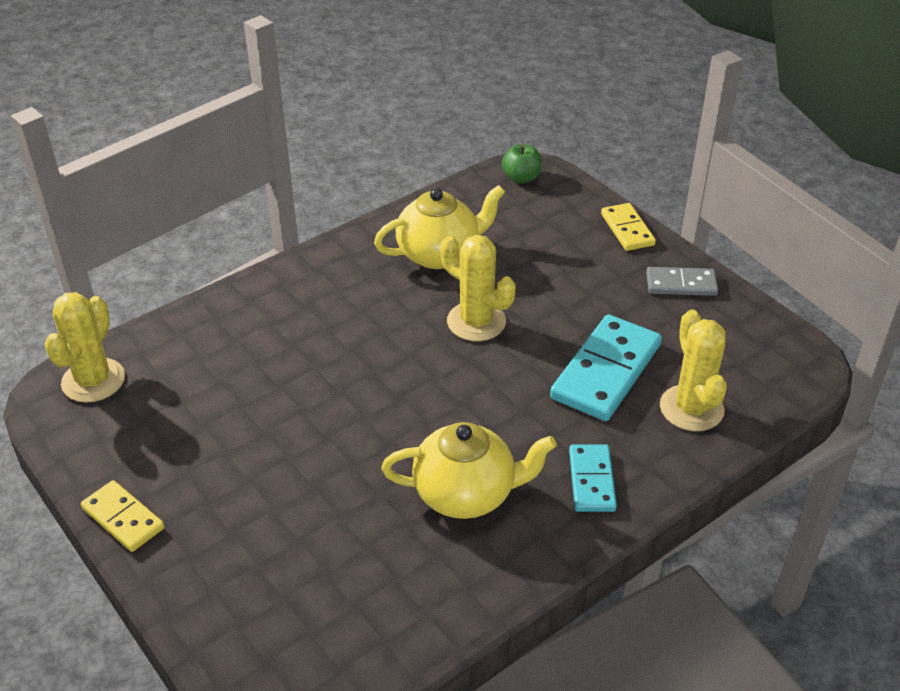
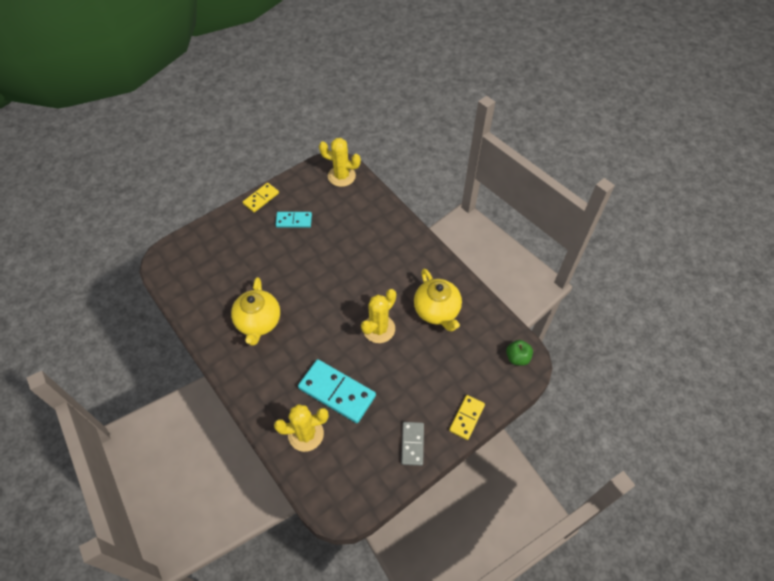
camera: 90 degrees right, 15 degrees up
(592, 480) = (260, 378): turquoise domino -> turquoise domino (294, 221)
(627, 229) = (467, 418): yellow domino -> yellow domino turned 45 degrees counterclockwise

